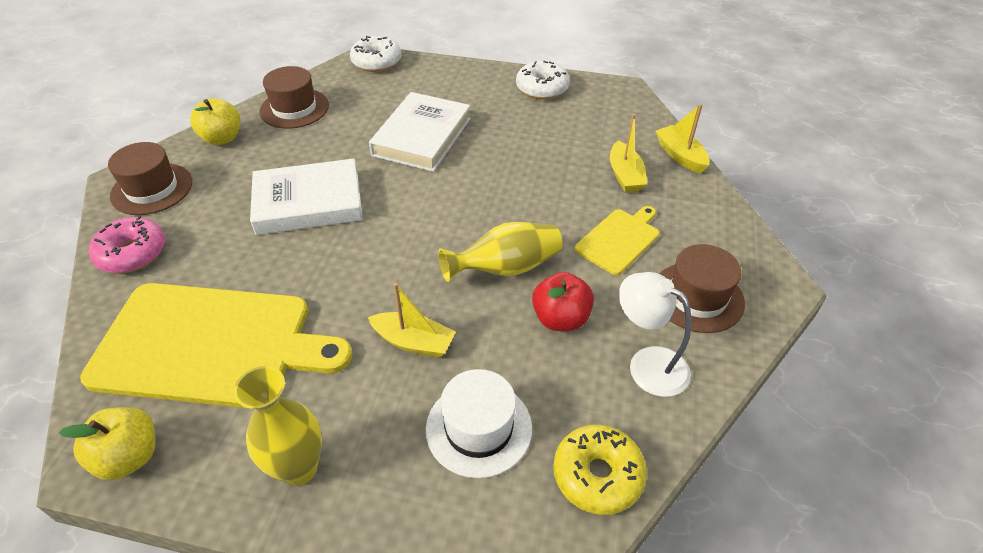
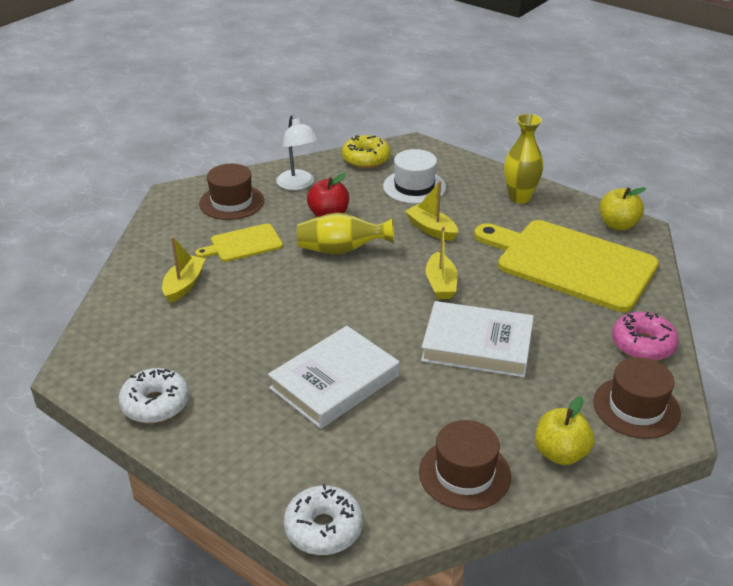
camera: 155 degrees left, 10 degrees down
(680, 156) = (117, 287): yellow boat -> yellow boat (440, 284)

